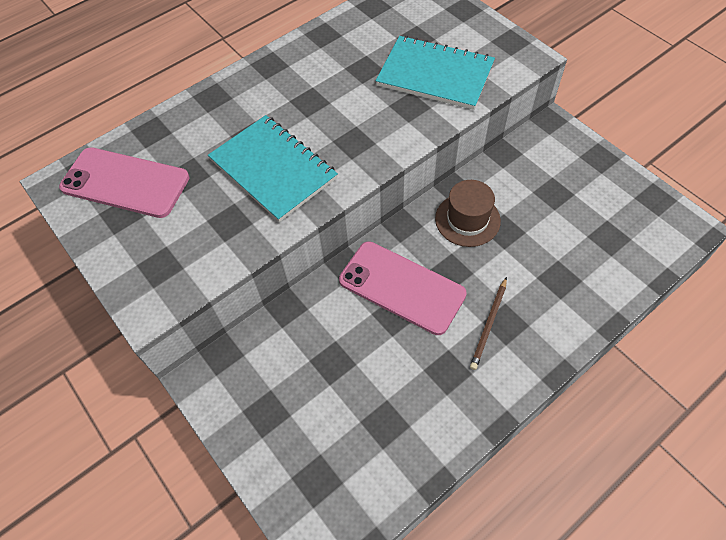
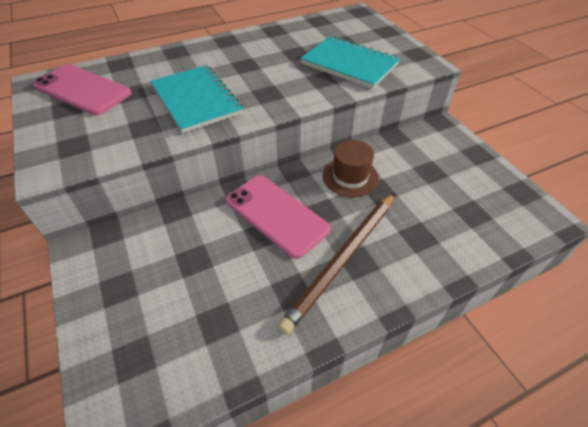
camera: 10 degrees right, 10 degrees down
(489, 325) = (342, 260): brown pencil -> brown pencil, size x2.01

